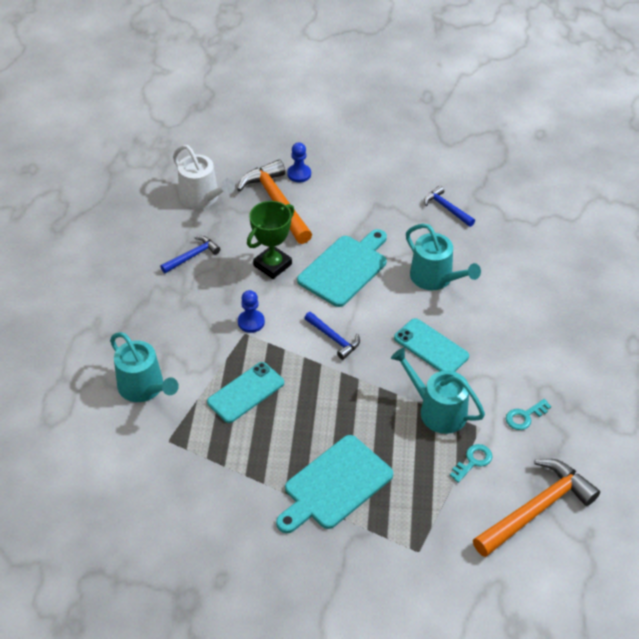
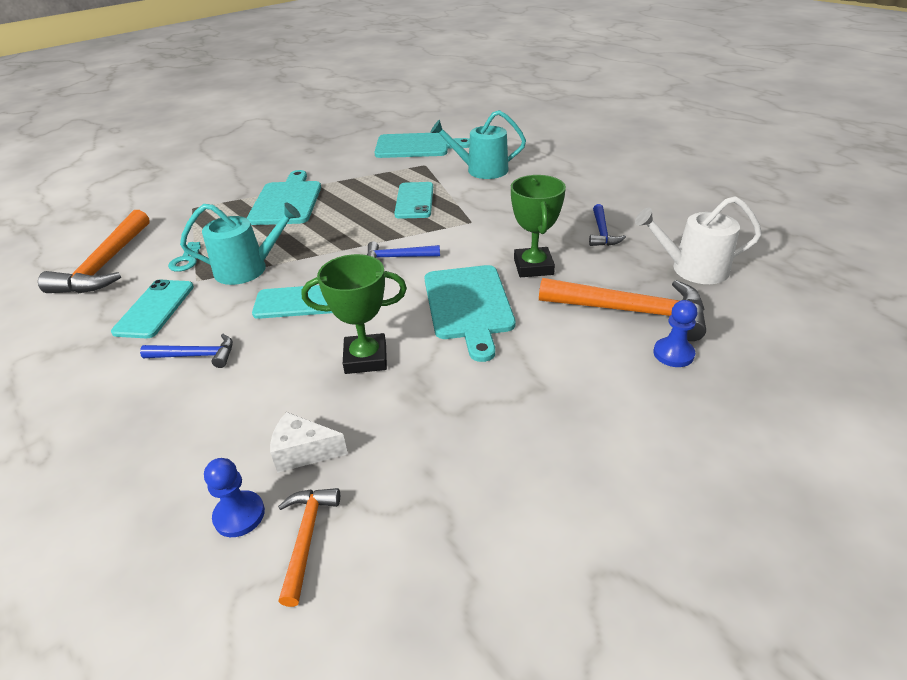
camera: 135 degrees right, 10 degrees down
(129, 482) = (416, 146): none -> turquoise cutting board
(251, 322) = (478, 228): blue pawn -> blue pawn (239, 515)
(435, 278) = (365, 358): turquoise watering can -> green trophy
(446, 208) = (454, 450): blue hammer -> blue hammer (196, 356)
(508, 252) = (304, 452): none -> white cheese
(525, 416) = (155, 309): turquoise key -> turquoise phone
(534, 220) = (306, 537): none -> orange hammer

